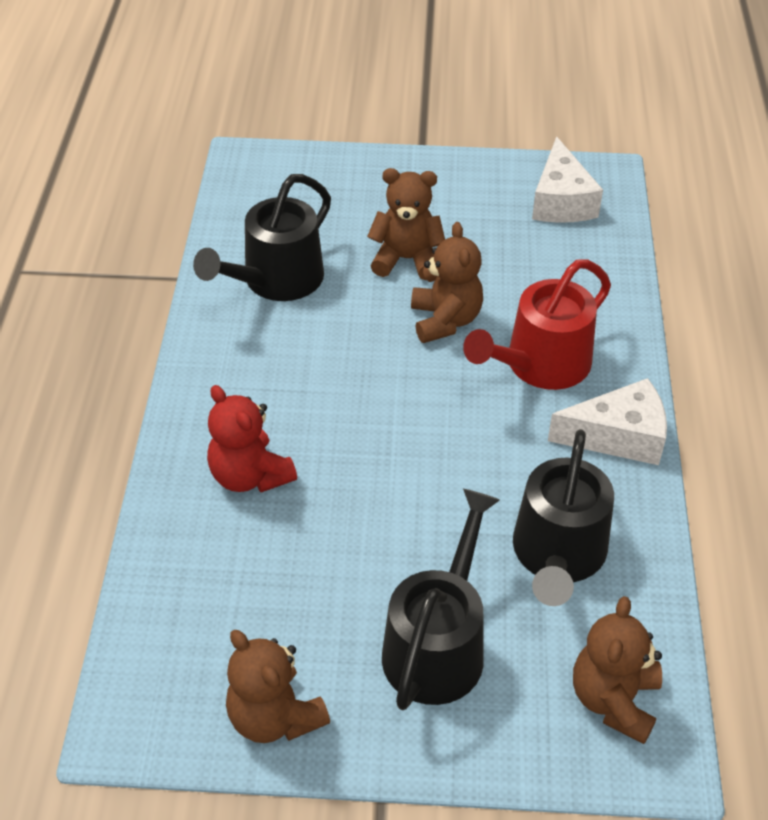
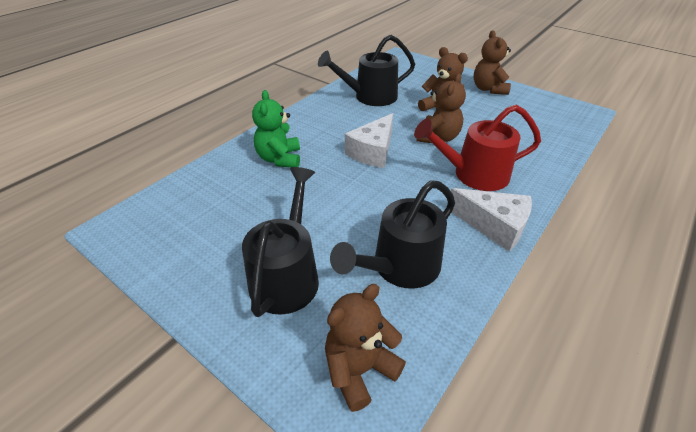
camera: 35 degrees right, 5 degrees down
(250, 476) = (279, 159): red teddy bear -> green teddy bear
(274, 717) = (173, 262): brown teddy bear -> brown teddy bear (488, 89)
(438, 645) = (287, 275): black watering can -> black watering can turned 45 degrees counterclockwise
(561, 201) = (548, 114): white cheese -> white cheese (373, 151)

